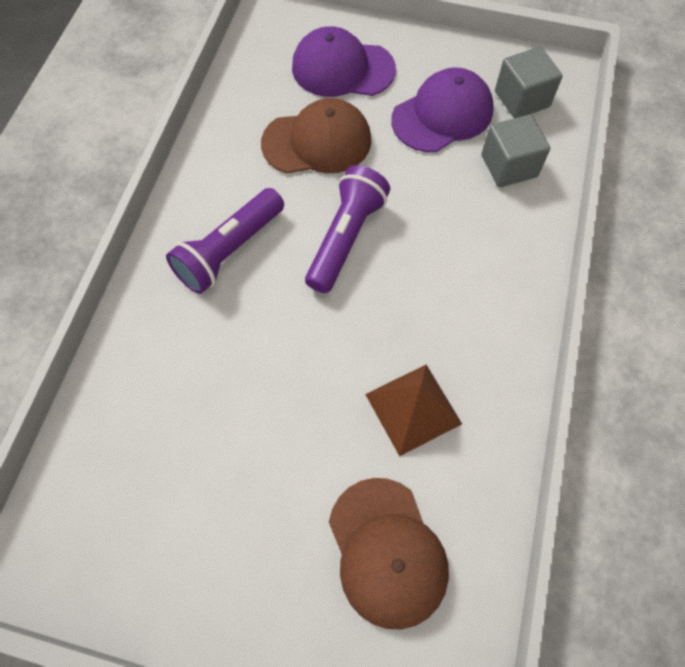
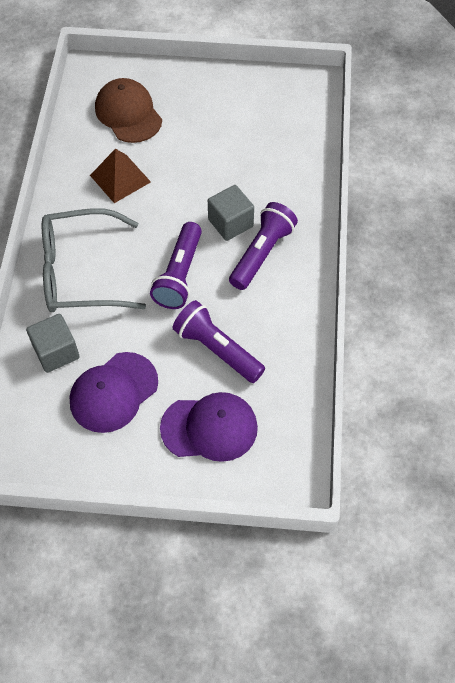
camera: 170 degrees right, 5 degrees down
(317, 142) = (217, 349): brown cap -> purple flashlight
(477, 261) = (81, 272): none -> grey glasses
(522, 99) = (43, 420): grey cube -> grey cube (230, 223)

